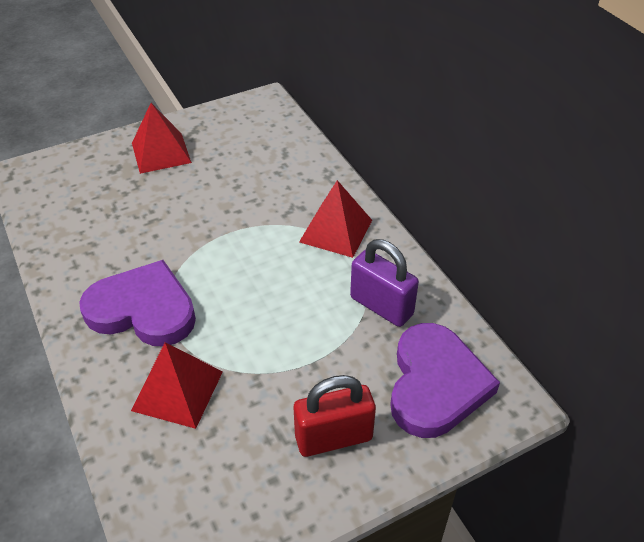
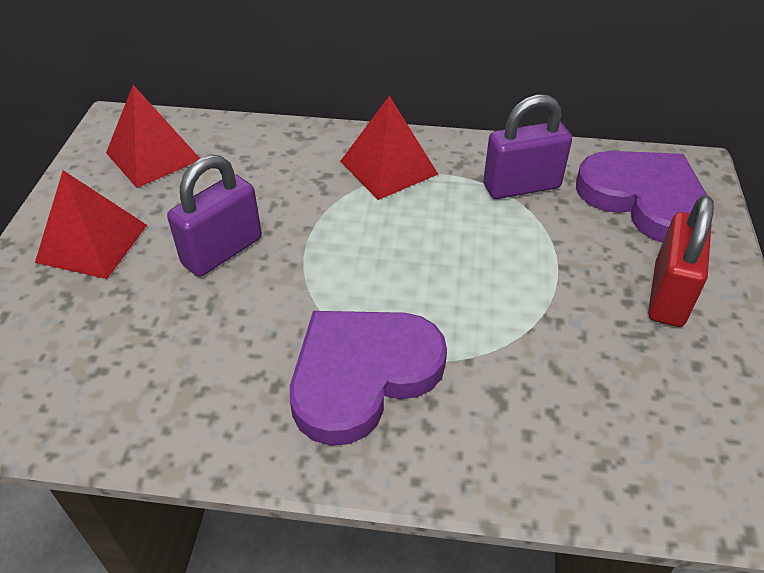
camera: 55 degrees left, 0 degrees up
(178, 390) = (521, 394): red pyramid -> red pyramid (153, 156)
(195, 202) = (222, 251): none -> purple padlock

